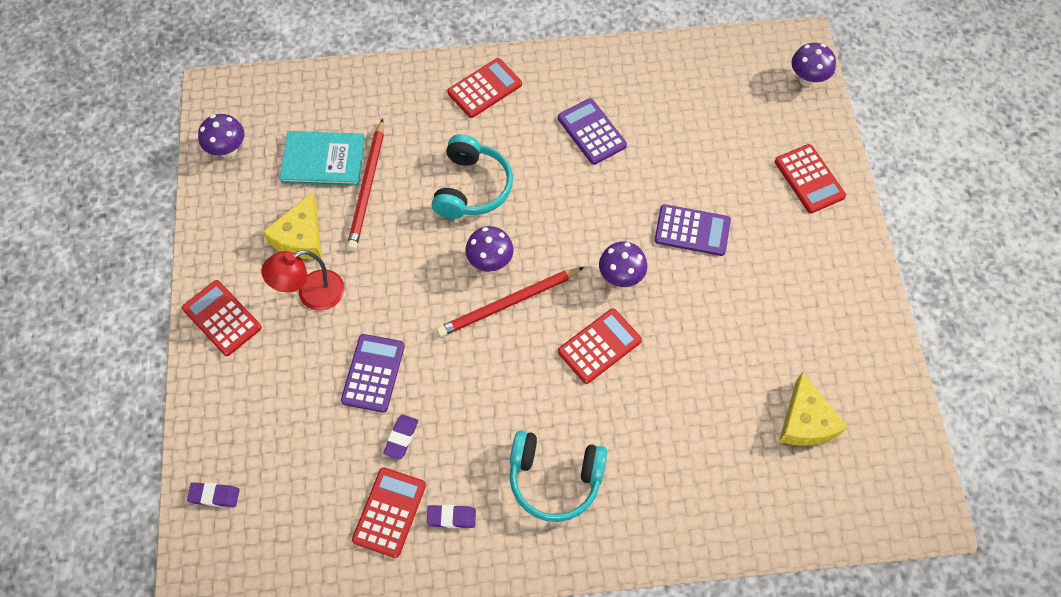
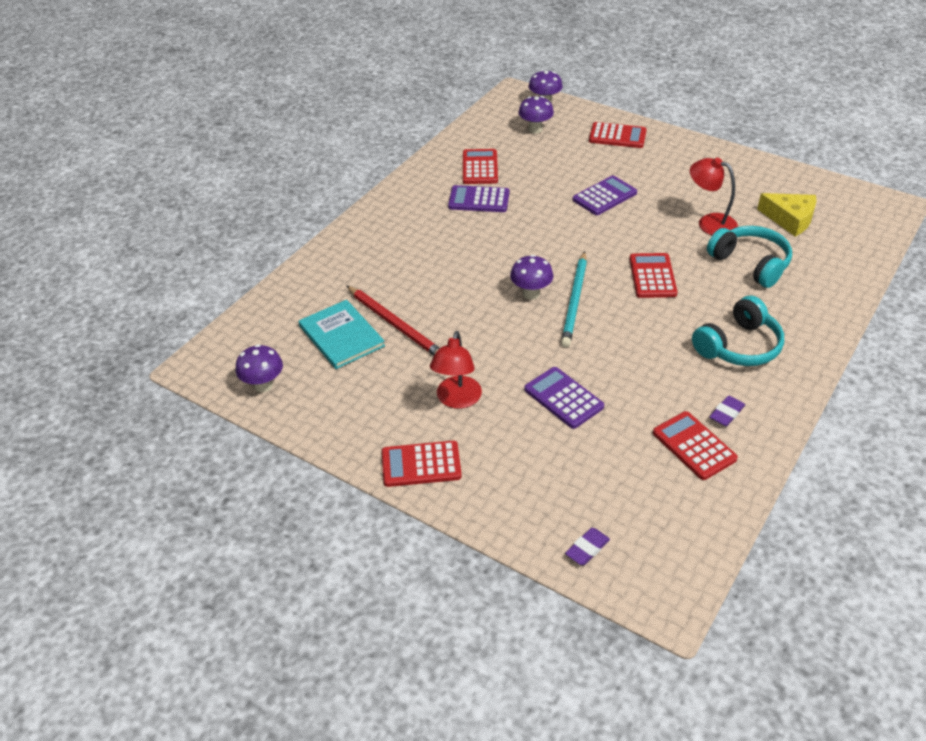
camera: 50 degrees left, 20 degrees down
(300, 237) = (397, 382): yellow cheese -> none
(323, 160) = (341, 336): turquoise book -> turquoise book turned 75 degrees counterclockwise
(401, 438) = (635, 409): purple eraser -> none
(472, 187) = (458, 273): turquoise headphones -> turquoise headphones (750, 263)
(485, 88) = (382, 228): red calculator -> red calculator (480, 167)
(508, 303) = (575, 301): red pencil -> turquoise pencil
(620, 277) = (607, 242): purple mushroom -> purple mushroom (535, 129)
(731, 348) = (709, 222): none -> red lamp

